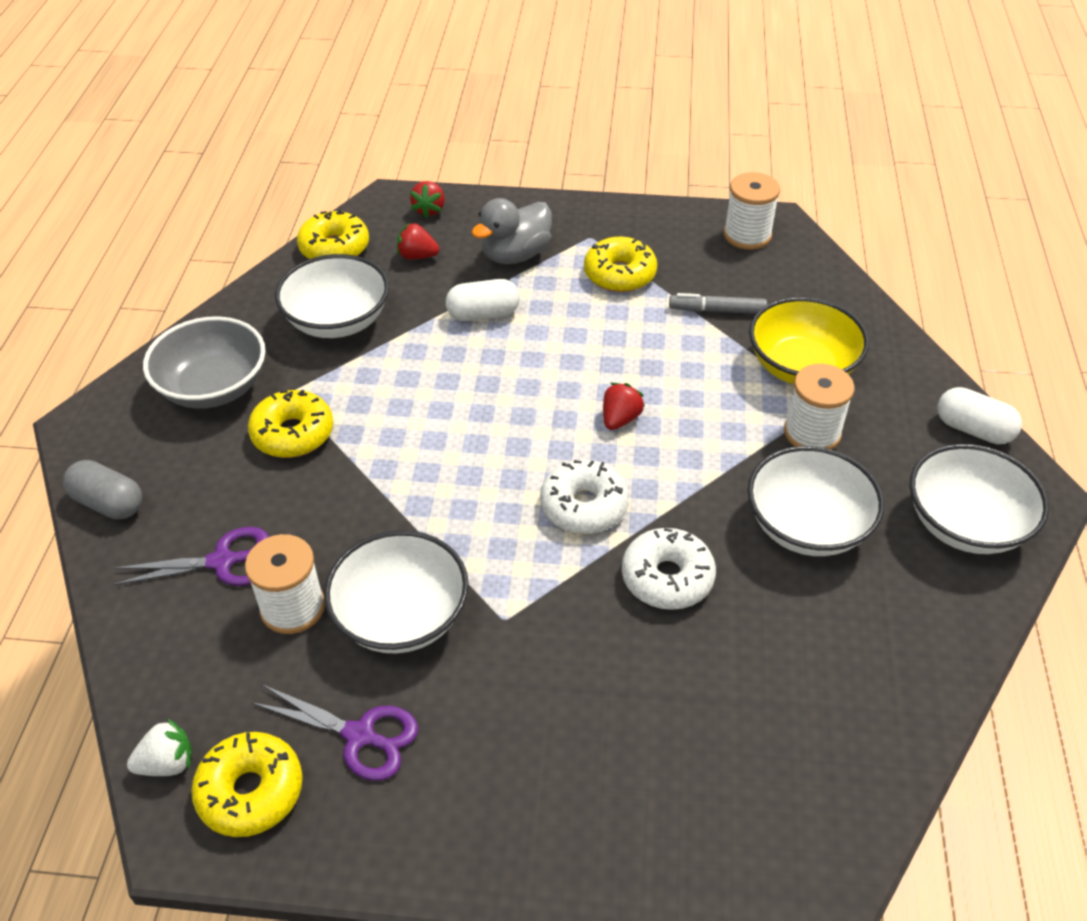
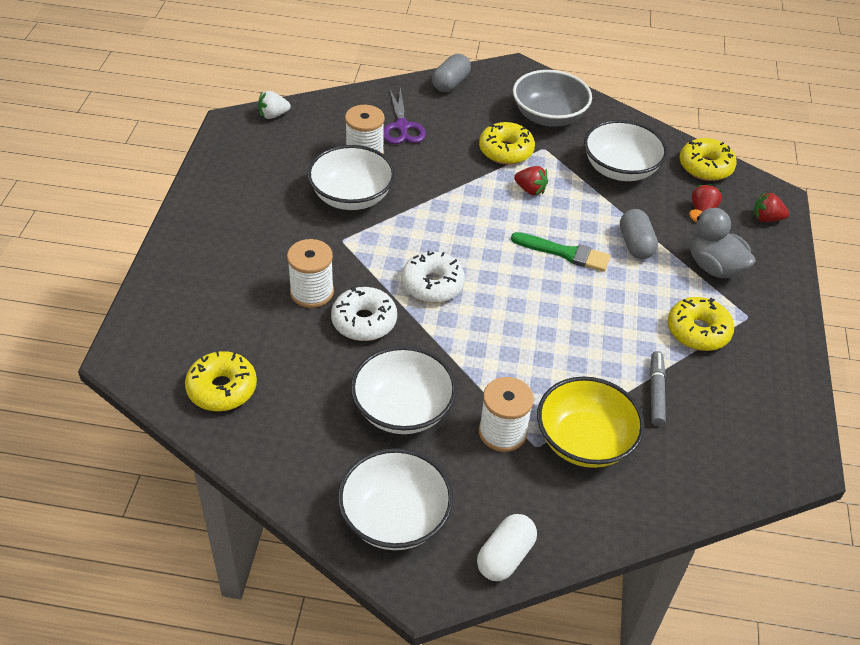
camera: 90 degrees right, 0 degrees up
(167, 763) = (273, 115): white strawberry -> white strawberry turned 90 degrees clockwise
(251, 791) = (250, 143): yellow donut -> yellow donut (222, 389)
(360, 736) = (273, 180): purple scissors -> none
(483, 314) = (635, 244): white capsule -> grey capsule
(505, 376) = (564, 253): none -> green brush
(620, 419) = (519, 313): red strawberry -> red strawberry (530, 190)
(747, 235) = (774, 433): white spool -> white spool (312, 292)

